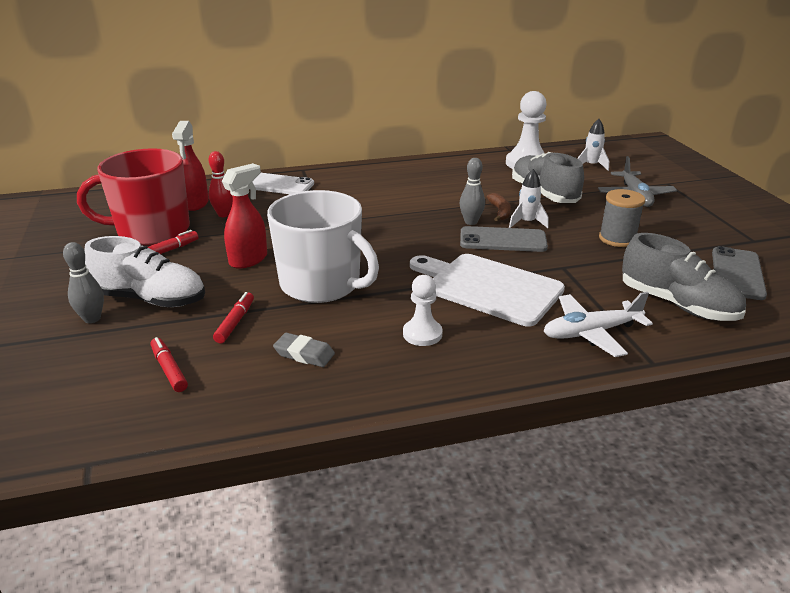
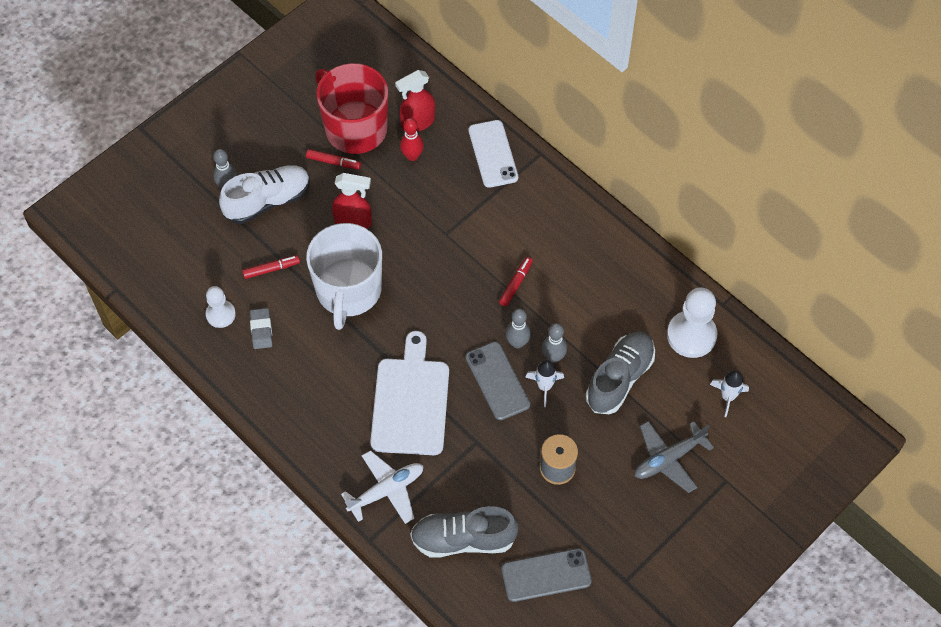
camera: 60 degrees right, 30 degrees up
(151, 299) = (267, 201): white shoe -> white shoe turned 105 degrees counterclockwise
(169, 369) = (205, 268): red marker -> red marker (516, 284)
(422, 334) = (323, 386): white pawn -> white pawn (220, 314)
(500, 212) = (553, 357): brown banana -> grey bowling pin
(591, 333) = (386, 490): white plane -> white plane turned 105 degrees clockwise
(677, 304) = (463, 539): grey shoe -> grey shoe turned 75 degrees clockwise

